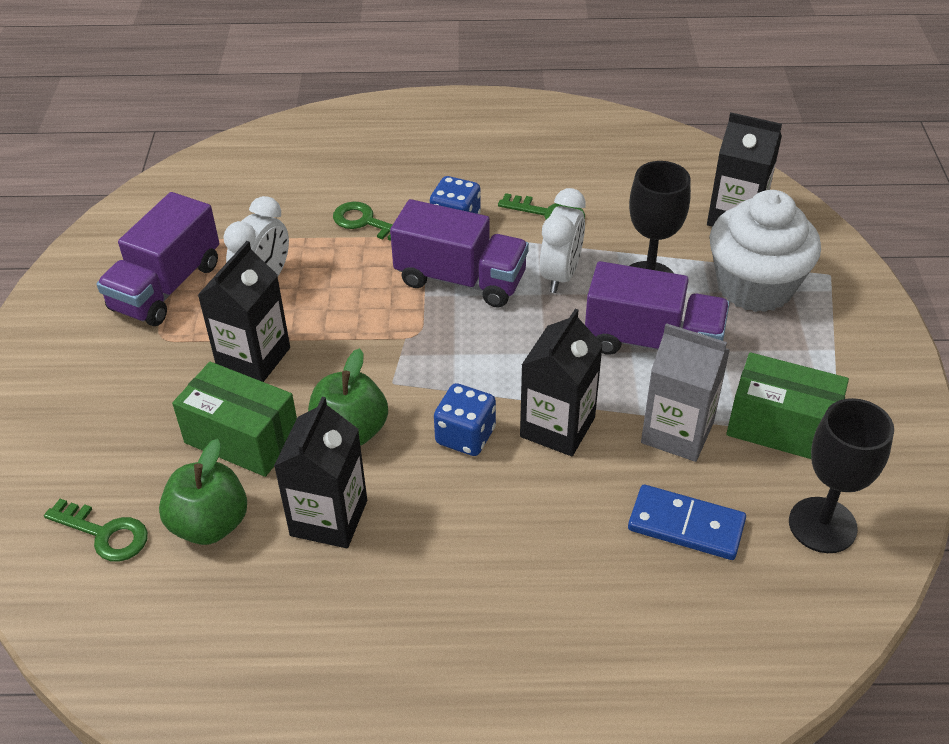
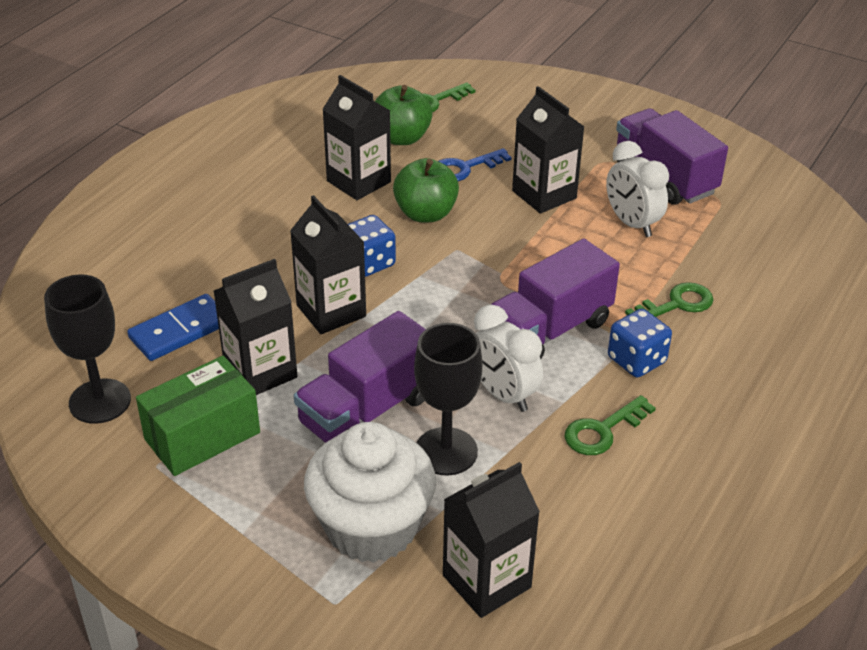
camera: 120 degrees right, 5 degrees down
(242, 438) = (464, 168): green box -> blue key
(677, 432) = (260, 372): grey carton -> black carton

